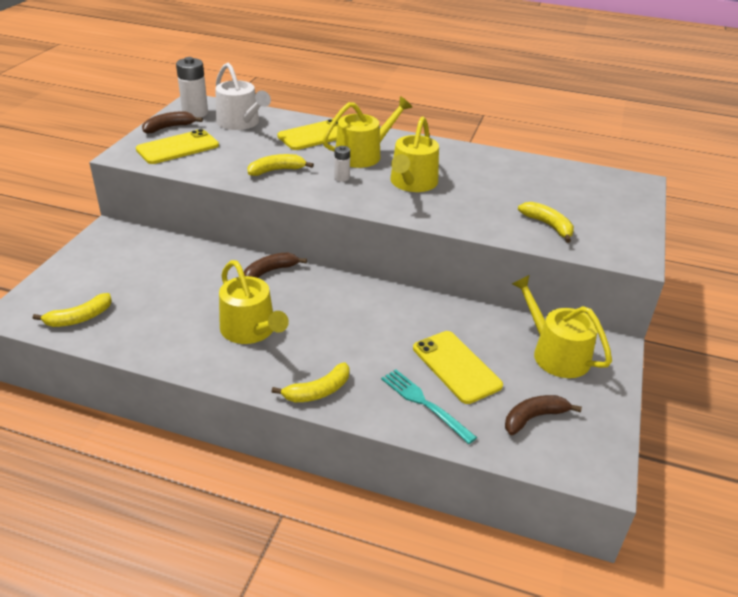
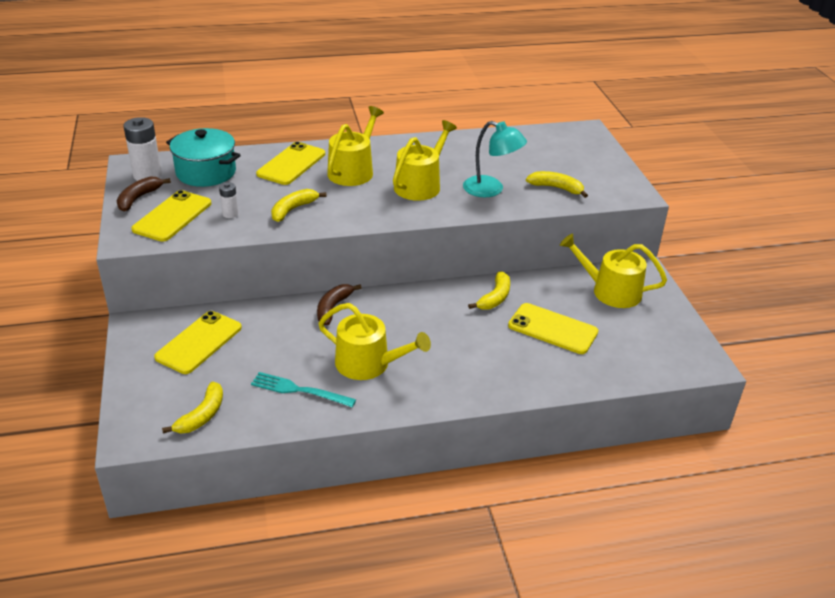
camera: 30 degrees left, 0 degrees up
(138, 260) = (199, 342): none -> yellow phone
(241, 123) = (206, 172): white watering can -> turquoise pot
(318, 391) = (470, 390): yellow banana -> yellow banana (495, 298)
(341, 178) = (357, 198): white battery -> white battery (230, 214)
(412, 183) = (420, 185): yellow watering can -> yellow watering can turned 135 degrees counterclockwise
(424, 403) = (555, 366): turquoise fork -> turquoise fork (298, 390)
(477, 207) = (491, 189): none -> turquoise lamp
(534, 418) = (636, 344): brown banana -> none

